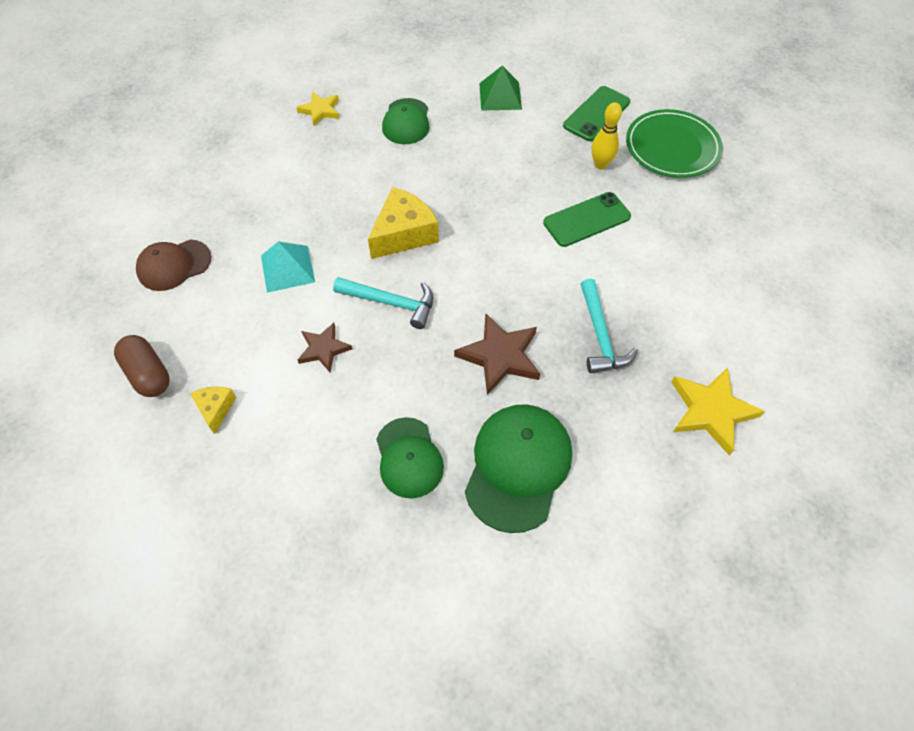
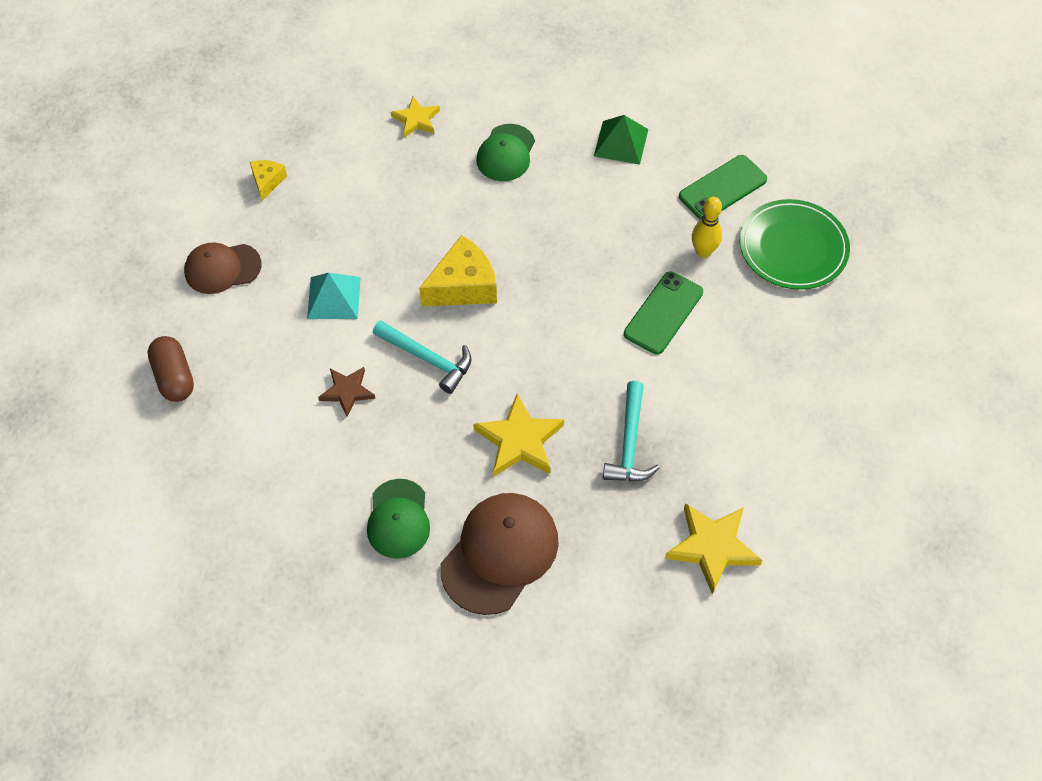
camera: 15 degrees right, 0 degrees up
(216, 409) = (229, 427): yellow cheese -> yellow cheese (267, 181)
(500, 356) = (519, 440): brown star -> yellow star
(518, 467) = (500, 554): green cap -> brown cap
(586, 219) = (663, 313): green phone -> green phone turned 45 degrees counterclockwise

